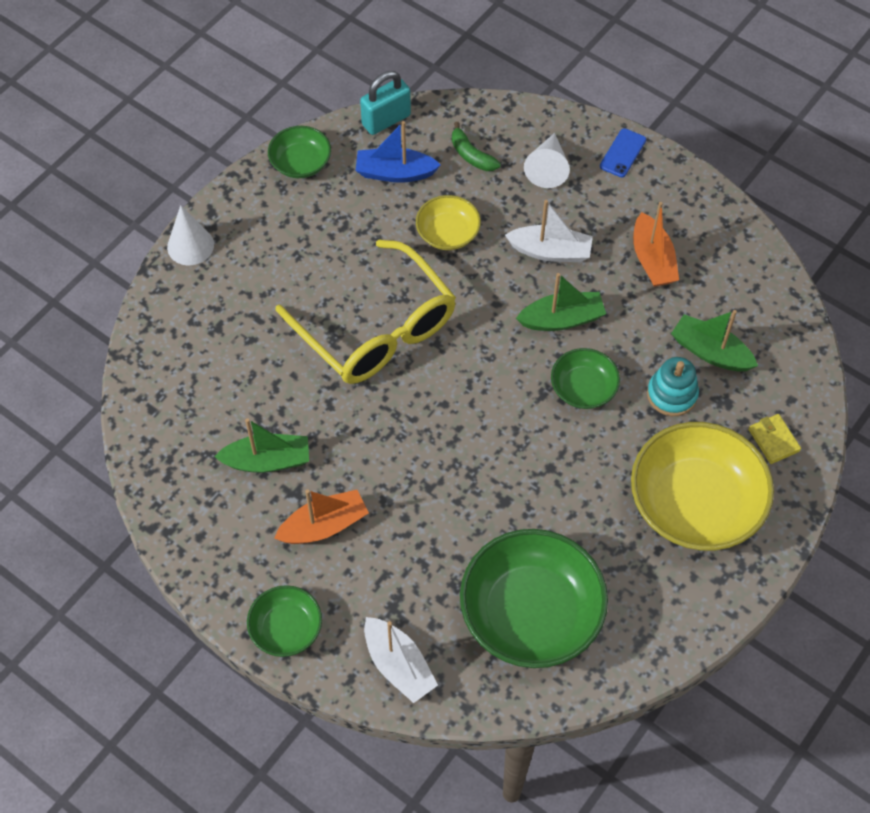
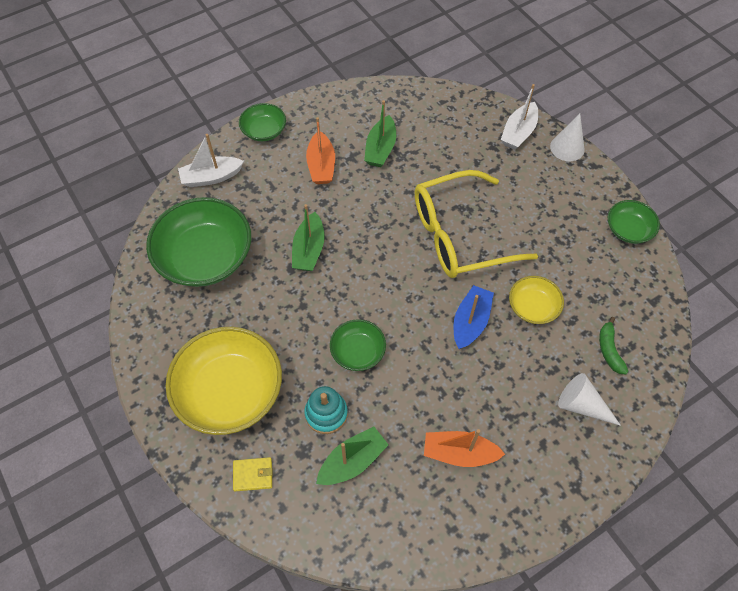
camera: 110 degrees right, 0 degrees up
(386, 120) = (661, 299): turquoise padlock -> none
(395, 173) = (603, 289): blue boat -> blue boat (470, 322)
(471, 155) = (609, 350): green banana -> green banana turned 75 degrees counterclockwise
(550, 251) = (492, 375): white boat -> white boat (518, 132)
(562, 319) = (425, 359): green boat -> green boat (309, 250)
(623, 153) = (584, 476): blue phone -> none

